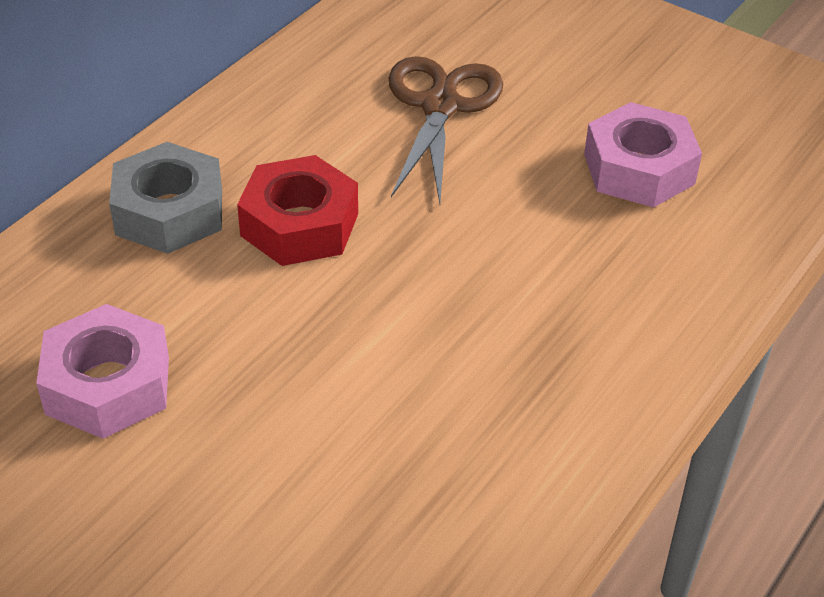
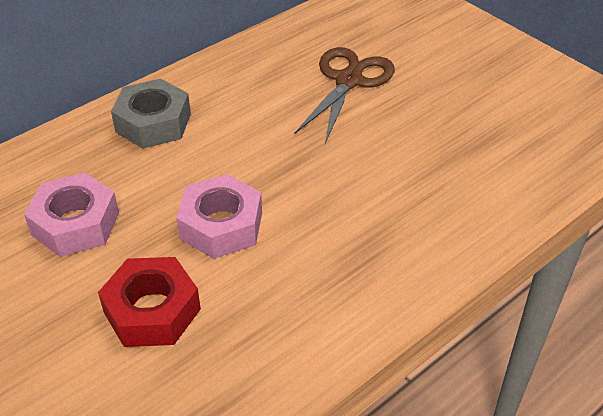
camera: 15 degrees right, 0 degrees up
(299, 225) = (231, 143): red nut -> red nut (152, 311)
(639, 169) = (468, 139): pink nut -> pink nut (221, 225)

